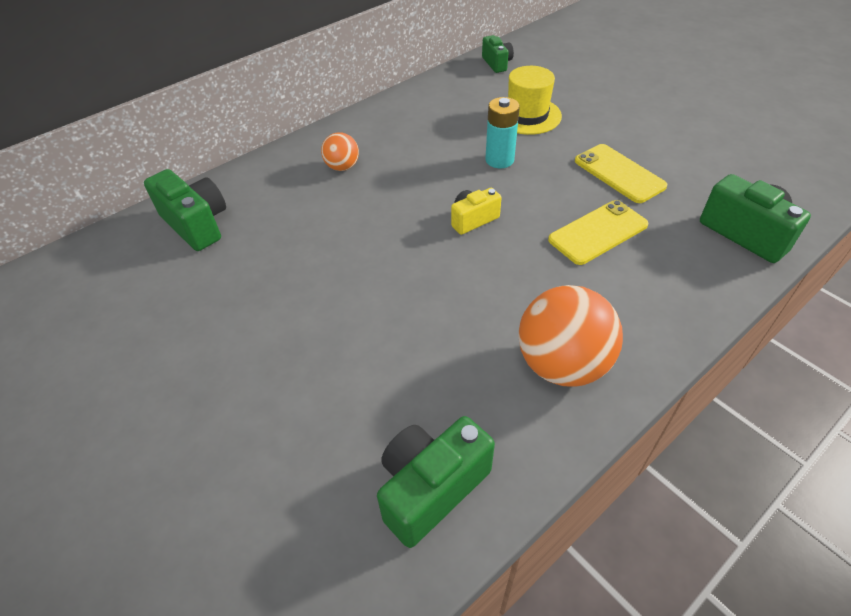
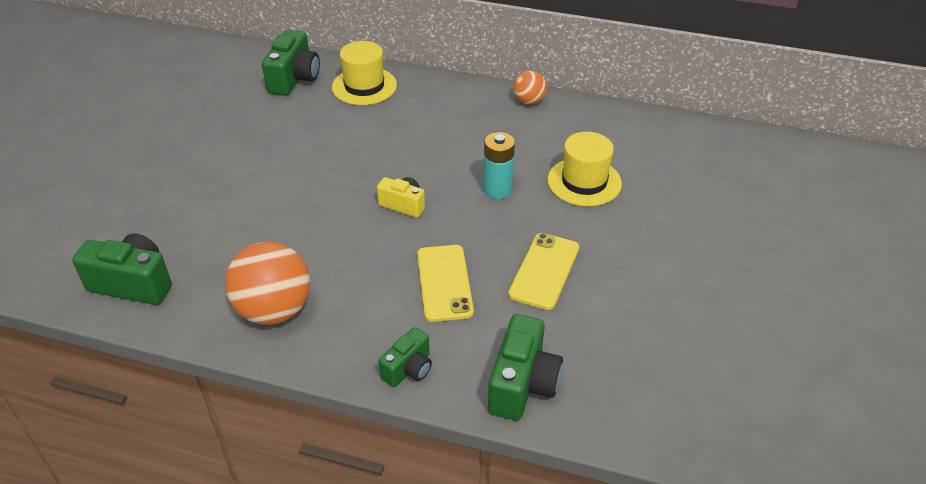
camera: 55 degrees right, 5 degrees down
(269, 182) = (364, 86): none -> yellow hat
(342, 167) = (412, 111): orange ball -> orange ball (529, 101)
(497, 63) = (656, 130): green camera -> green camera (408, 369)
(598, 232) = (444, 283): yellow phone -> yellow phone turned 60 degrees clockwise

